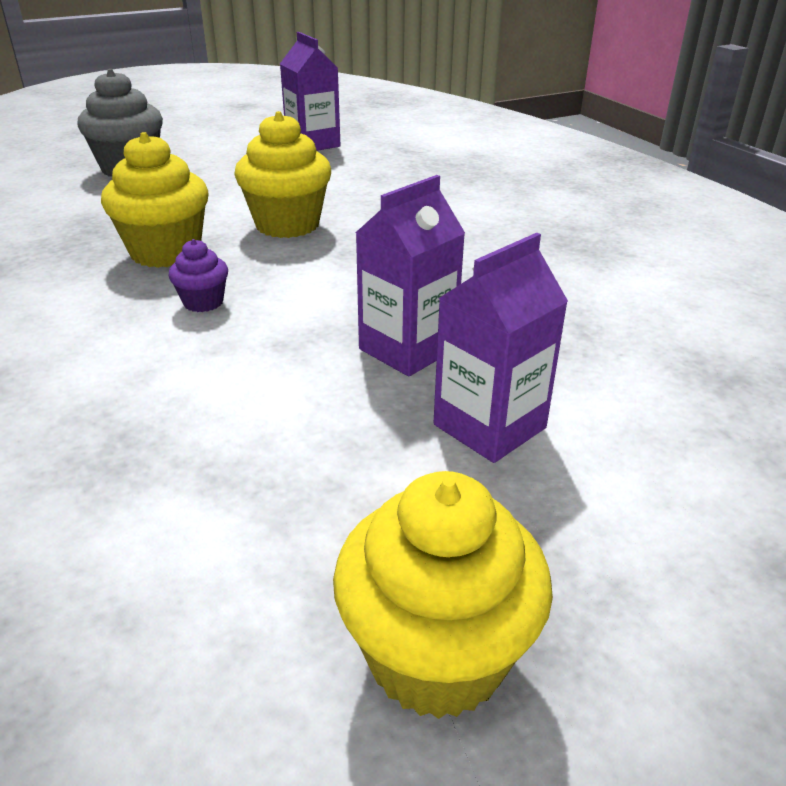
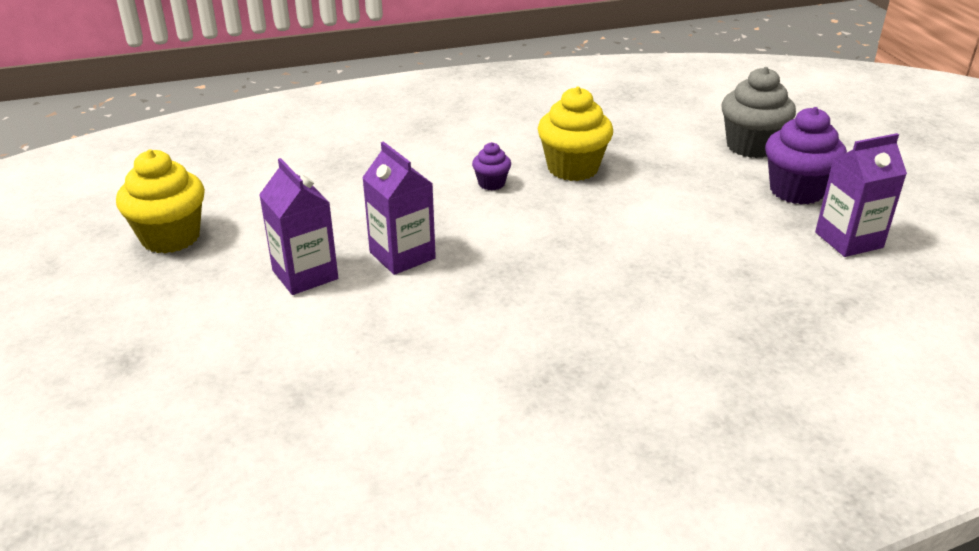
camera: 100 degrees right, 0 degrees up
(228, 156) = (796, 191): none -> purple cupcake
(287, 225) = (620, 217): yellow cupcake -> none

